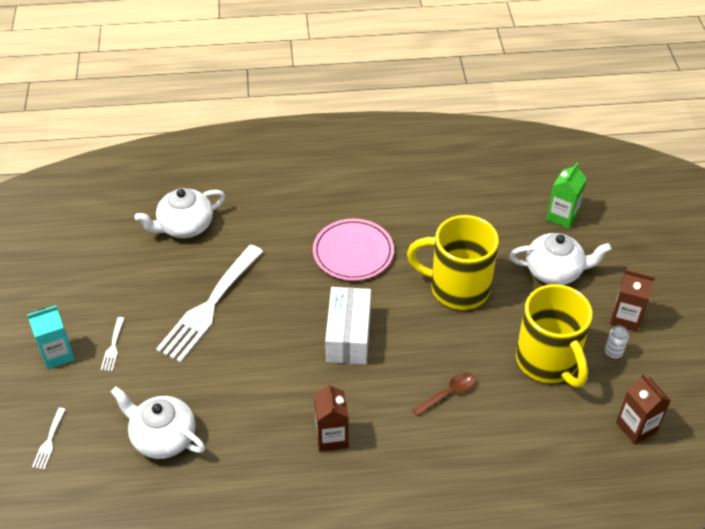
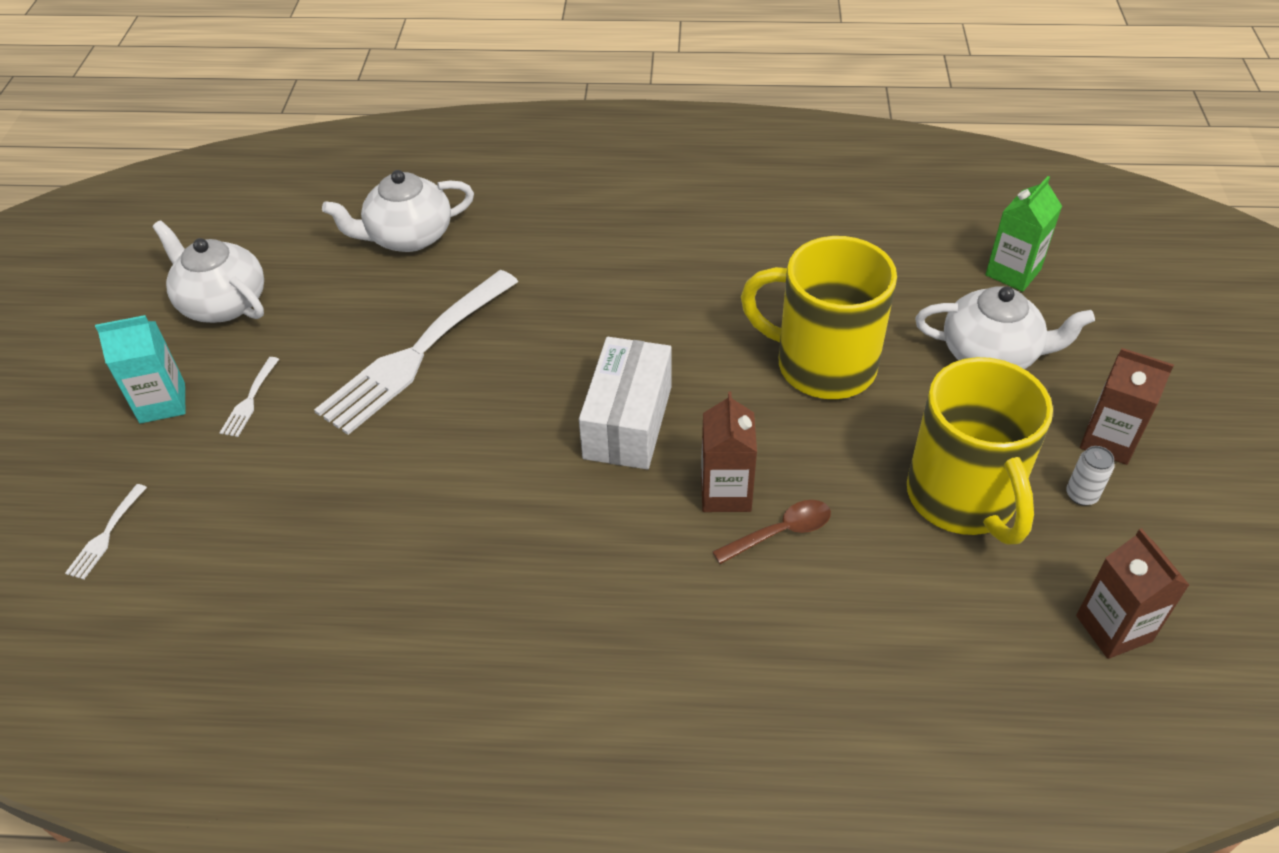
camera: 10 degrees right, 0 degrees up
(163, 437) = (287, 550): white teapot -> white teapot (222, 303)
(332, 437) = (566, 582): brown carton -> brown carton (725, 492)
(353, 252) = (661, 296): pink plate -> none

